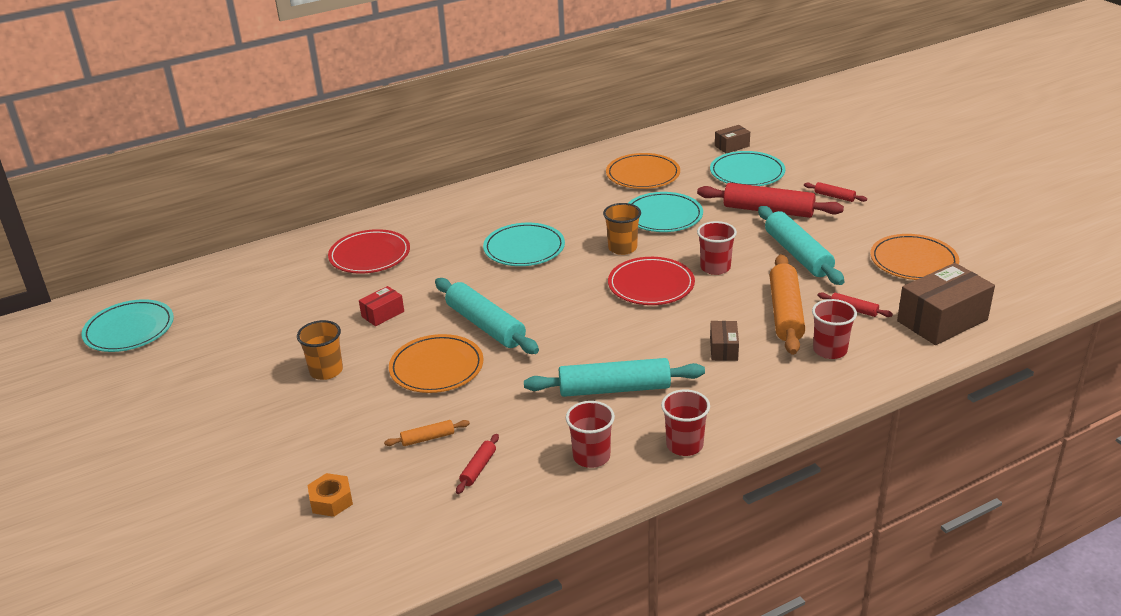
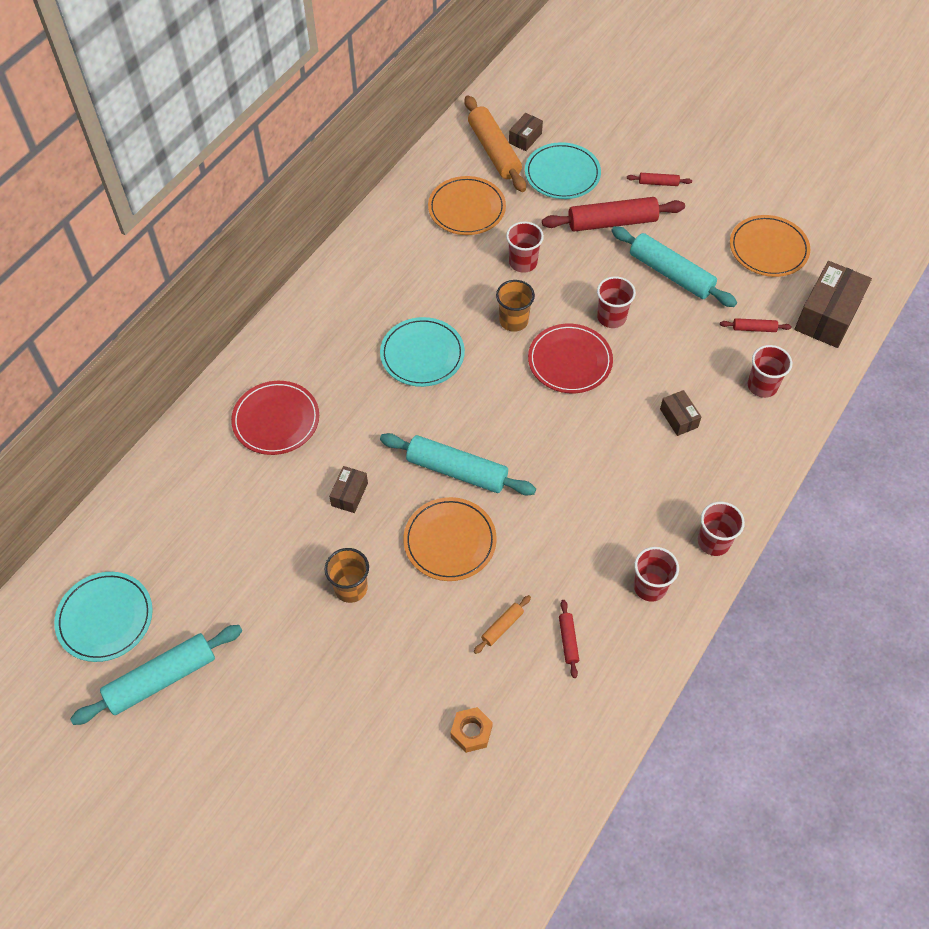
camera: 30 degrees left, 25 degrees up
(383, 314) = (349, 494): red box -> brown box
(614, 389) = (619, 502): turquoise rolling pin -> turquoise rolling pin (161, 679)
(663, 216) = (523, 262): turquoise plate -> red cup
(785, 313) = (702, 353): orange rolling pin -> orange rolling pin (494, 151)

